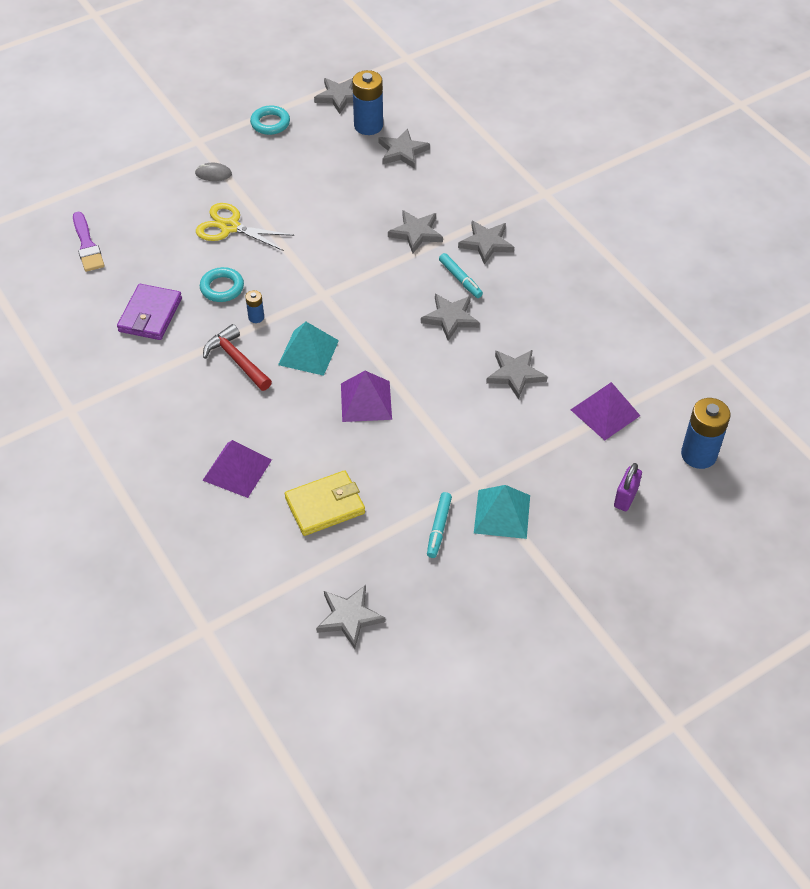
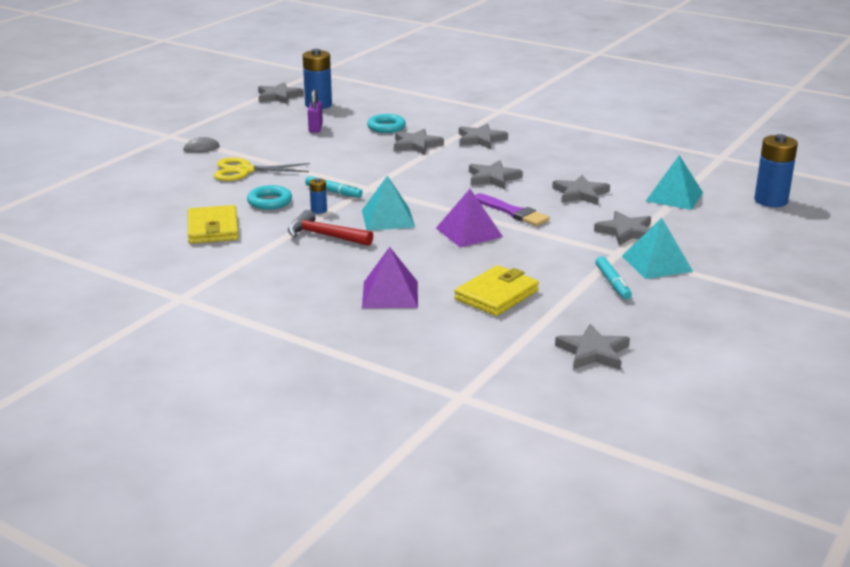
camera: 25 degrees left, 25 degrees down
(87, 245) = (110, 204): purple brush -> purple brush (513, 212)
(150, 315) = (213, 229): purple wallet -> yellow wallet
(270, 123) = (229, 117): turquoise ring -> turquoise ring (386, 127)
(402, 151) = (361, 111): grey star -> grey star (626, 232)
(460, 279) = (479, 159): turquoise marker -> turquoise marker (333, 192)
(605, 412) = (674, 196): purple pyramid -> turquoise pyramid
(625, 498) = (744, 233): purple padlock -> purple padlock (315, 128)

